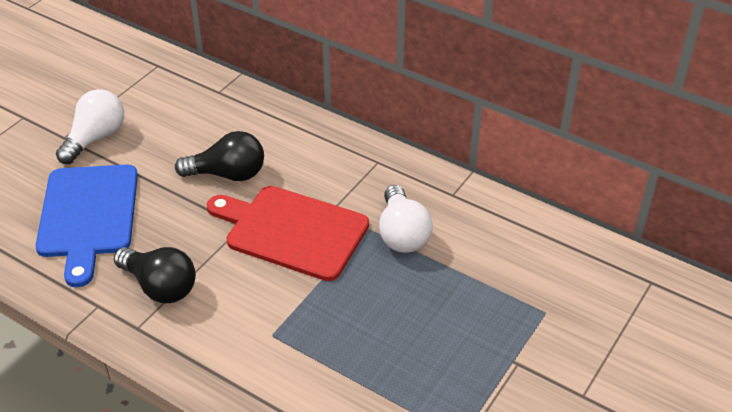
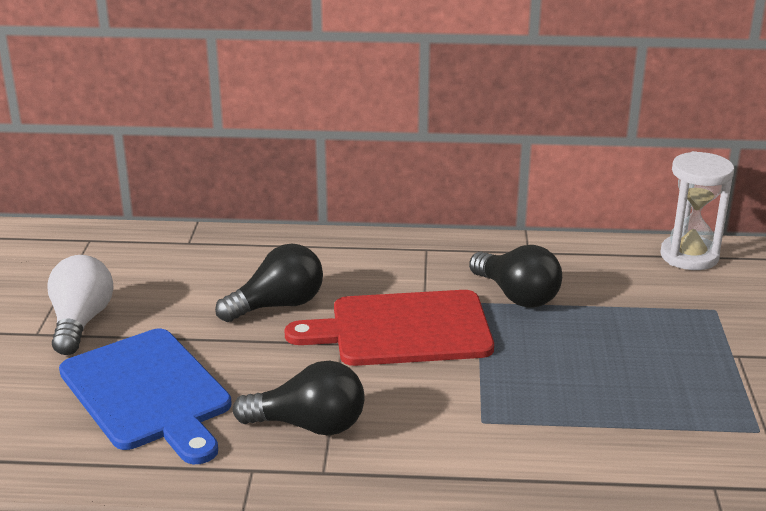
camera: 30 degrees left, 15 degrees down
(402, 234) = (516, 295): white light bulb -> black light bulb
(579, 251) = (689, 256): none -> white hourglass

